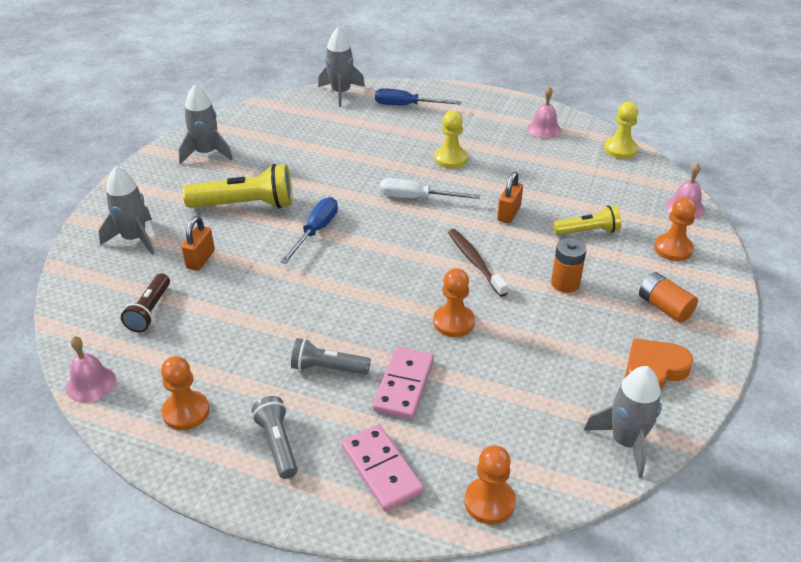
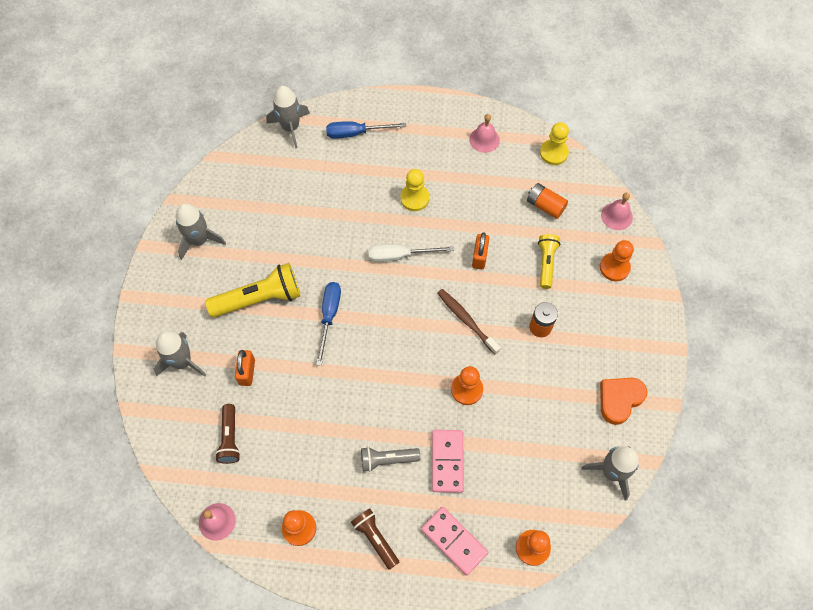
camera: 15 degrees left, 25 degrees up
(277, 444) = (375, 538): grey flashlight -> brown flashlight
(588, 231) = (546, 263): yellow flashlight -> yellow flashlight turned 60 degrees counterclockwise
(664, 307) = (617, 334): orange battery -> orange battery (545, 206)

